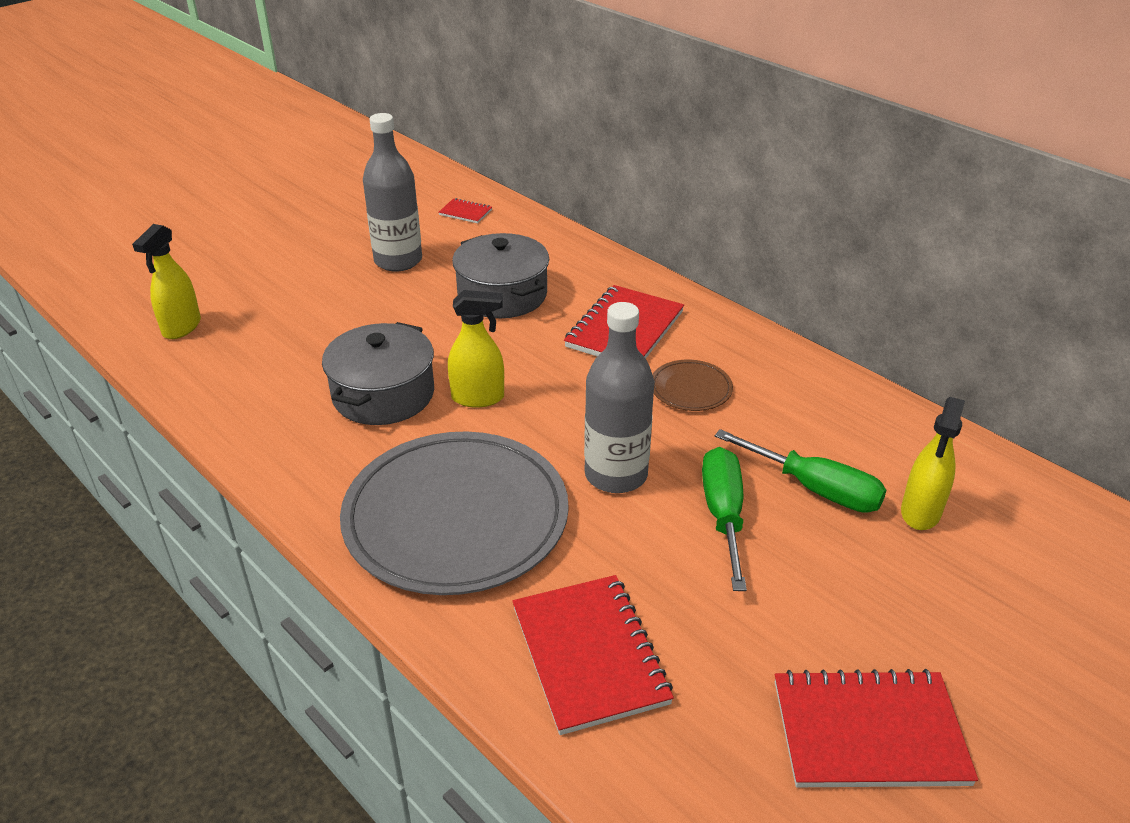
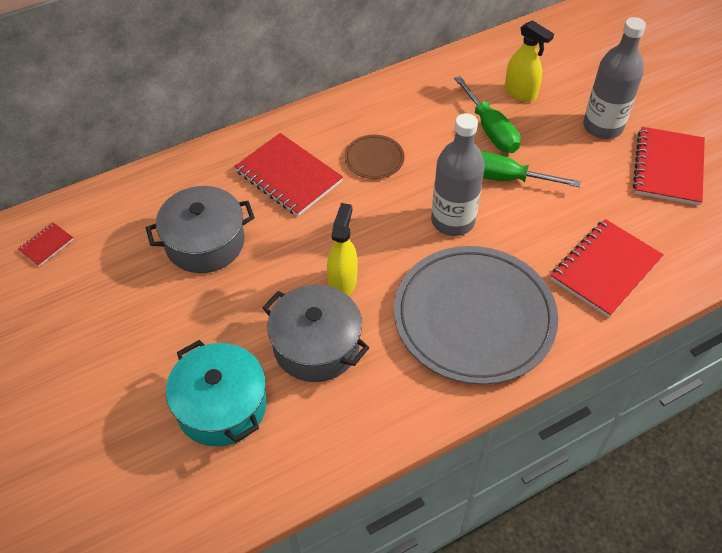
camera: 75 degrees left, 15 degrees up
(181, 327) = (143, 508): yellow spray bottle -> none
(296, 347) = (221, 406): none -> turquoise pot
(398, 260) = (108, 310): grey bottle -> grey bottle (602, 126)
(590, 655) = (605, 269): red notebook -> red notebook turned 45 degrees counterclockwise
(815, 489) = (490, 130): green screwdriver -> green screwdriver turned 105 degrees clockwise

